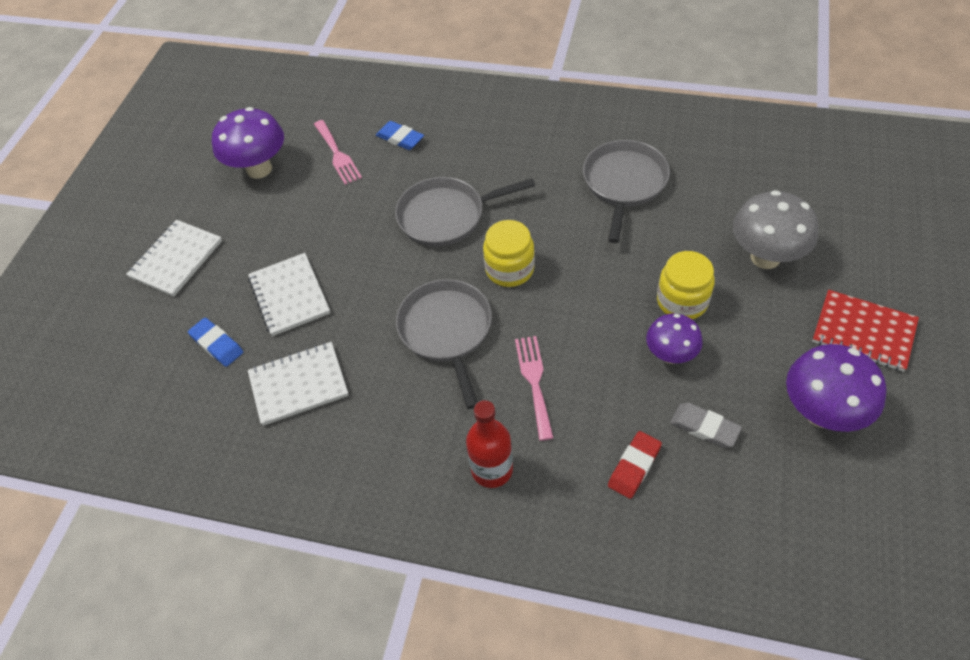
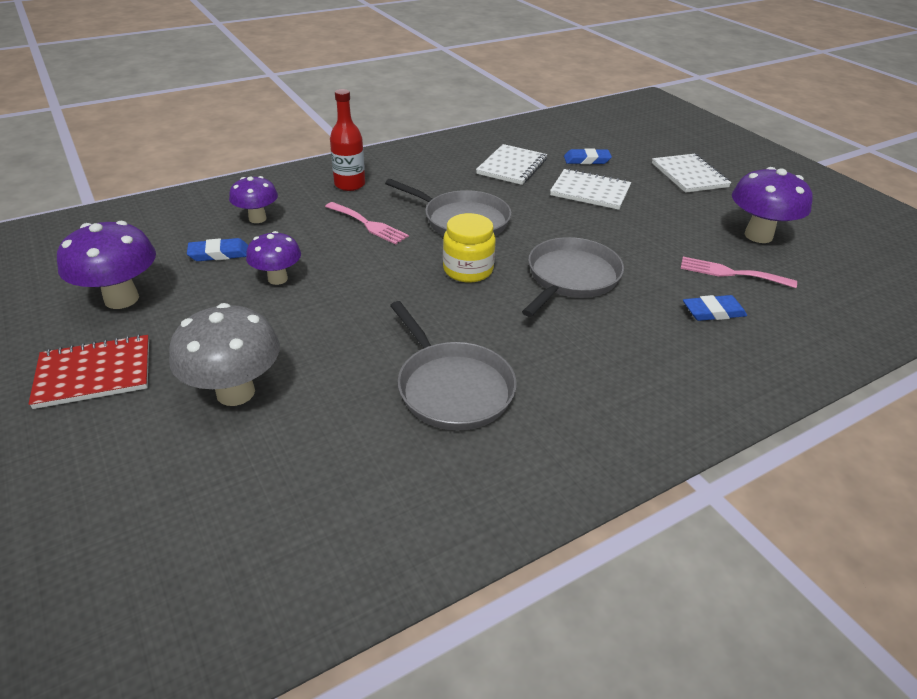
camera: 130 degrees right, 15 degrees down
(634, 466) = (257, 219): red eraser -> purple mushroom
(682, 301) = (297, 316): yellow jar -> none
(704, 427) = (219, 253): grey eraser -> blue eraser

